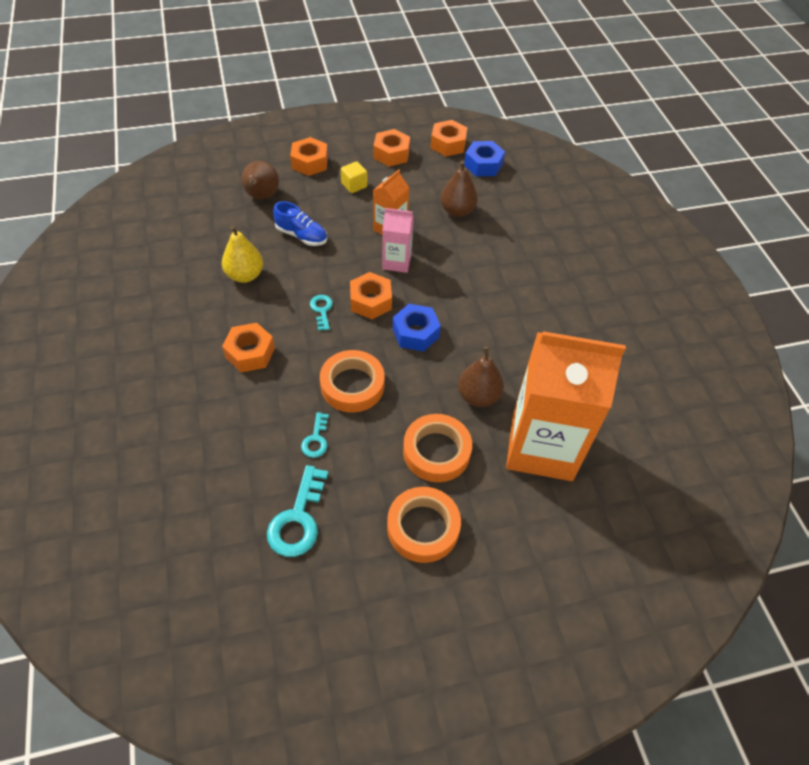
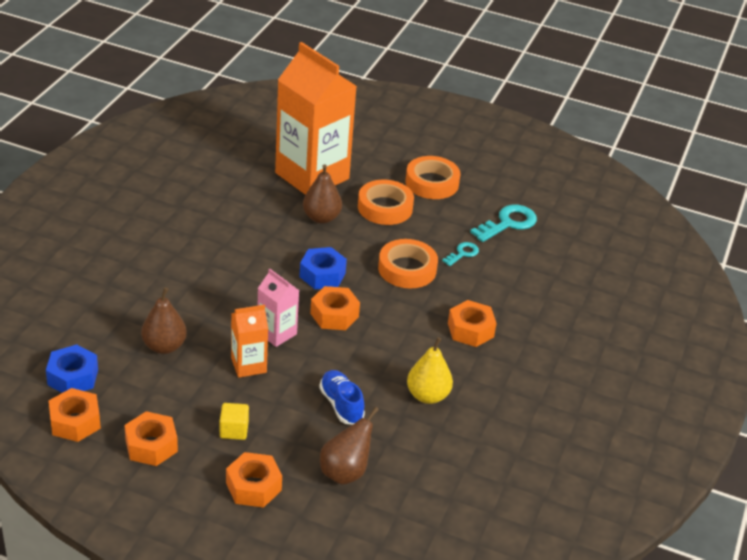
camera: 145 degrees left, 15 degrees down
(322, 310) = (383, 330): turquoise key -> none

